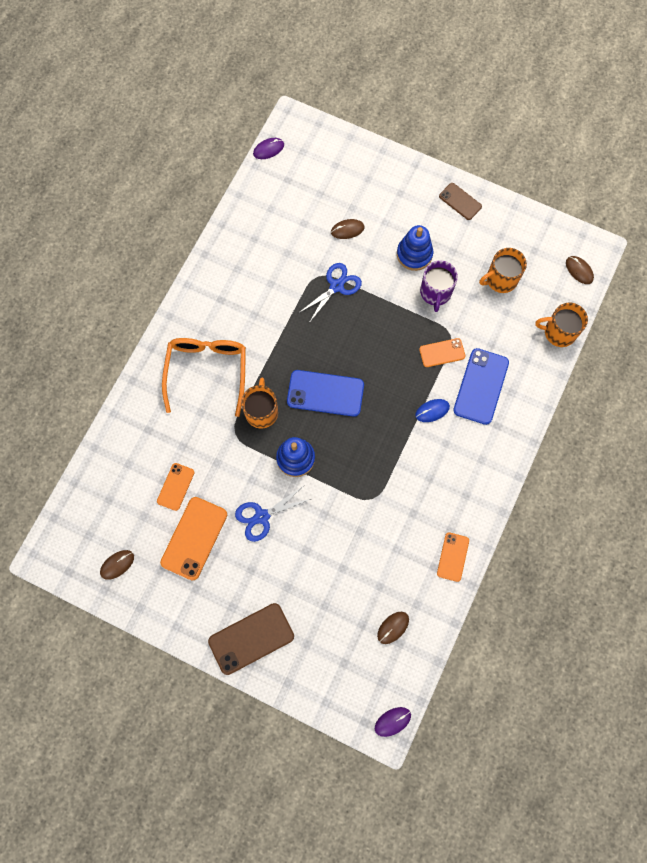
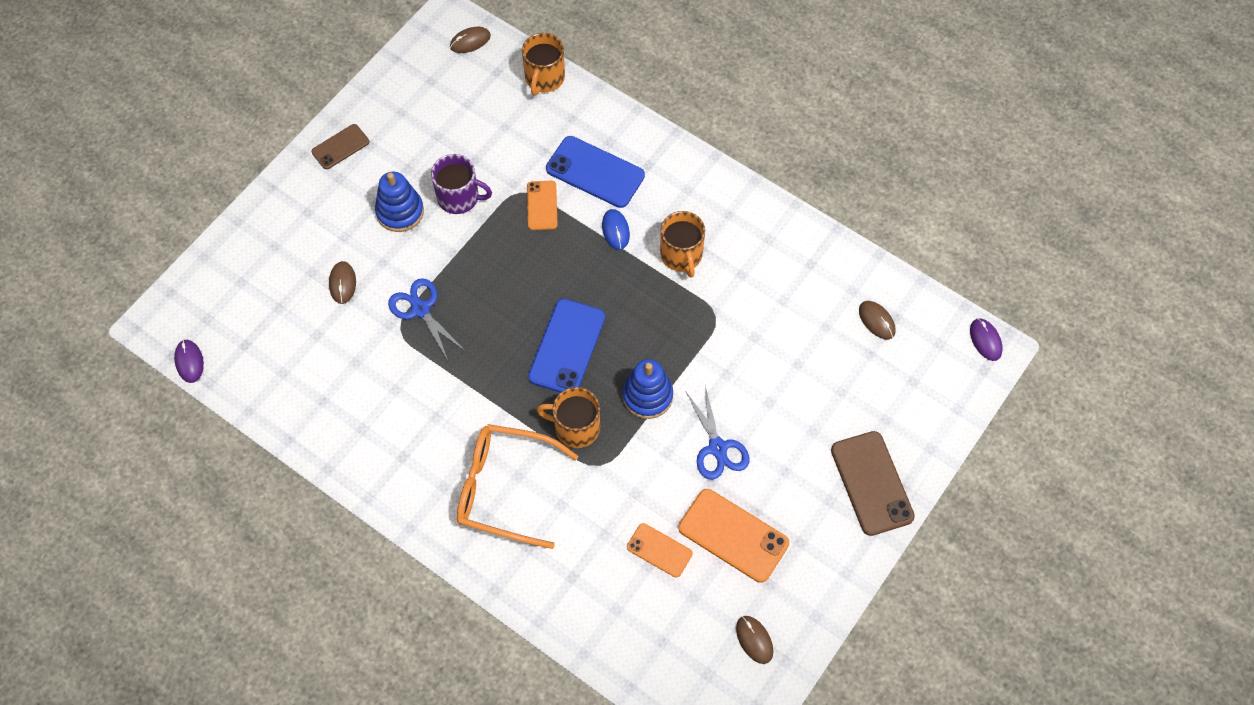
camera: 80 degrees left, 10 degrees down
(452, 557) = (800, 242): orange phone -> none
(501, 279) = (460, 124): orange mug -> orange mug (681, 255)

